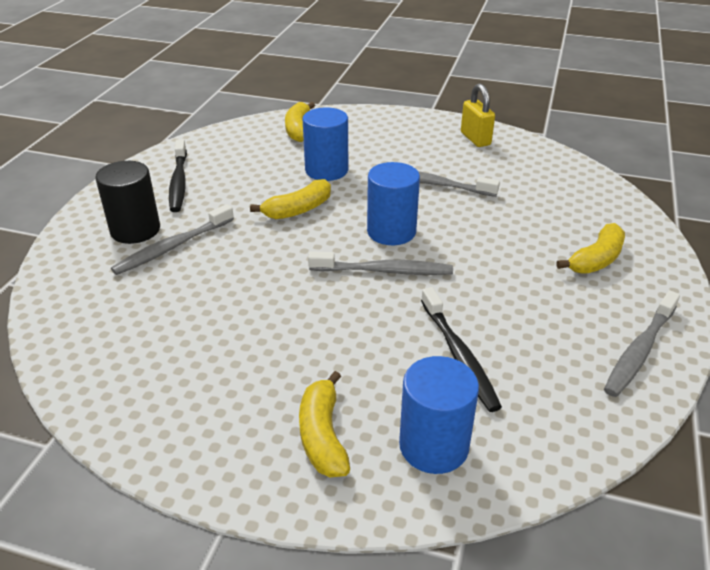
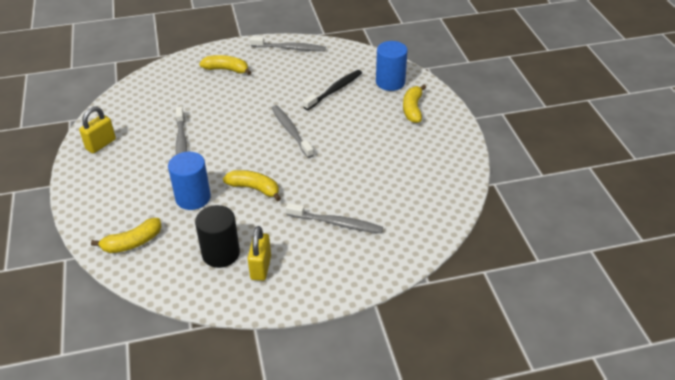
camera: 120 degrees left, 5 degrees up
(135, 230) = (334, 252): black cylinder -> black cylinder (221, 253)
(179, 182) = (261, 267): black toothbrush -> yellow padlock
(322, 435) = (412, 109): yellow banana -> yellow banana turned 135 degrees clockwise
(391, 231) = (250, 141): blue cylinder -> none

